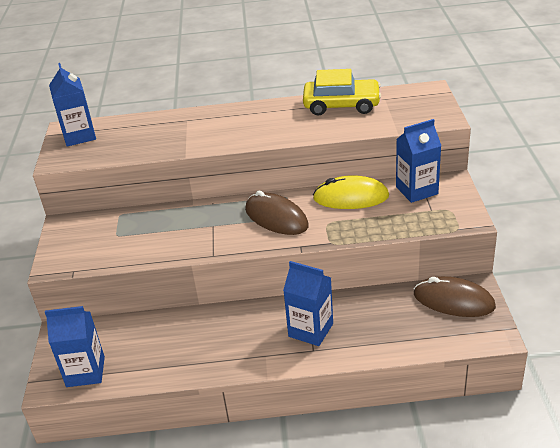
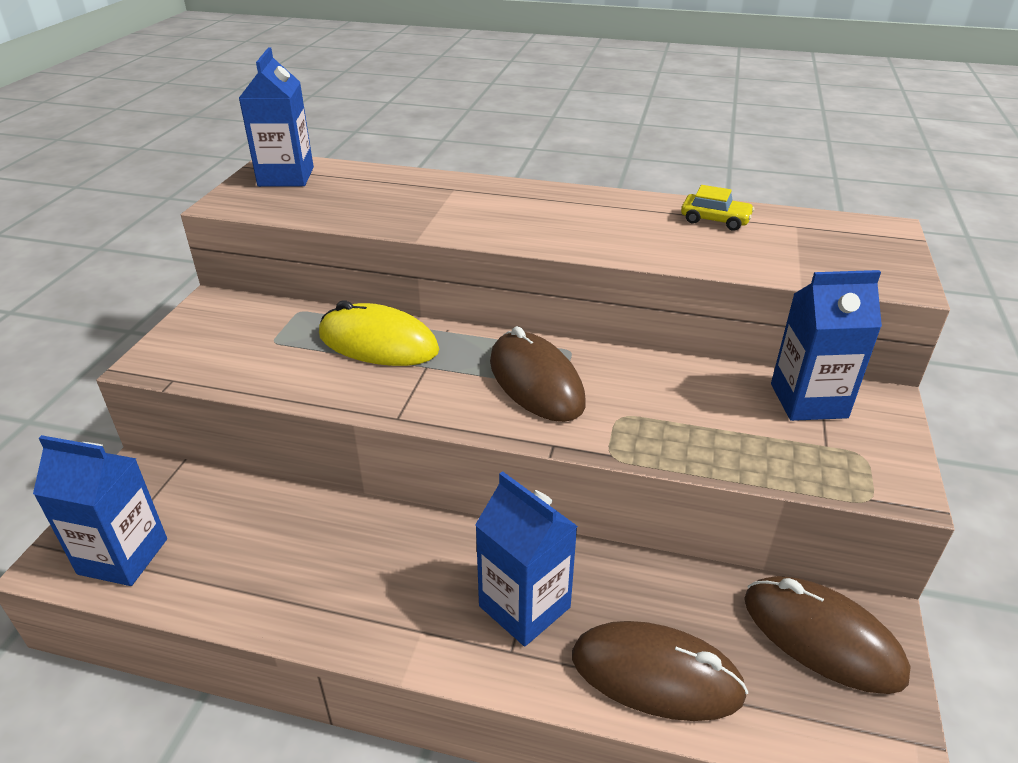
camera: 15 degrees right, 0 degrees up
(341, 105) = (715, 220): yellow car -> yellow car, size x0.50
(351, 197) = (681, 381): yellow mouse -> yellow mouse (378, 343)
(384, 338) = (656, 675): none -> brown mouse

